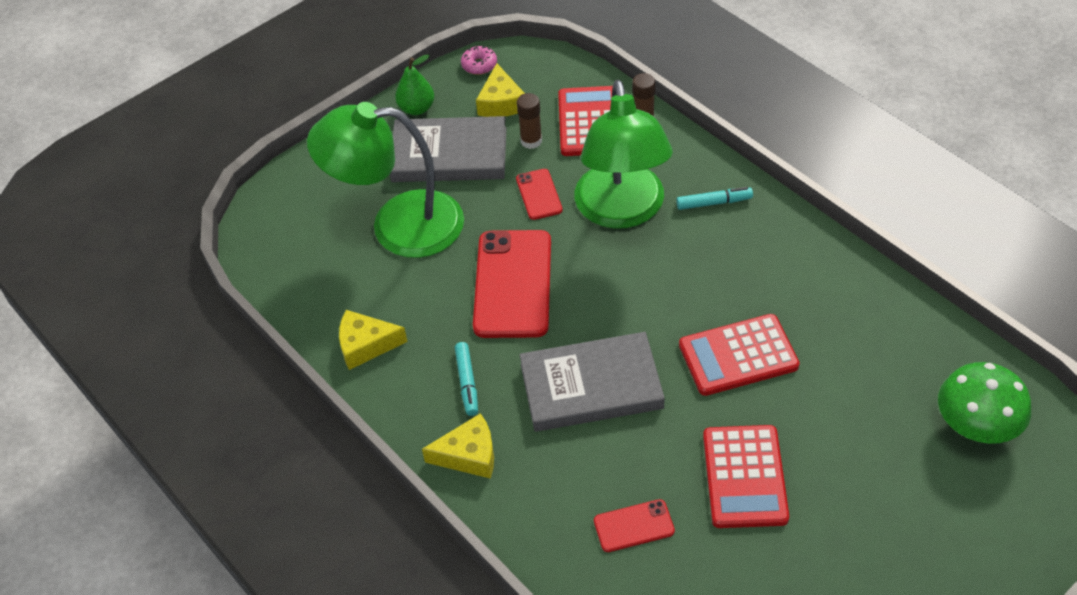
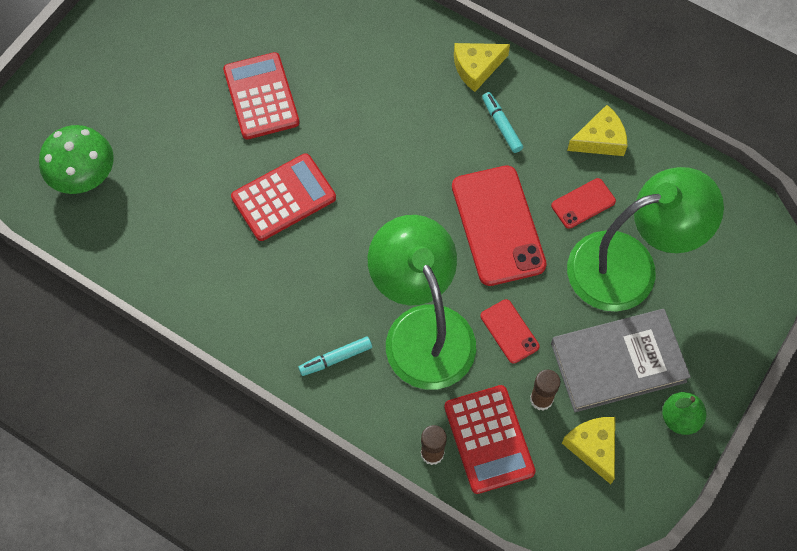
camera: 160 degrees right, 15 degrees up
(479, 65) = (640, 500): pink donut -> none
(591, 386) = (399, 144): grey book -> none
(634, 526) = (336, 43): red phone -> red phone (583, 203)

